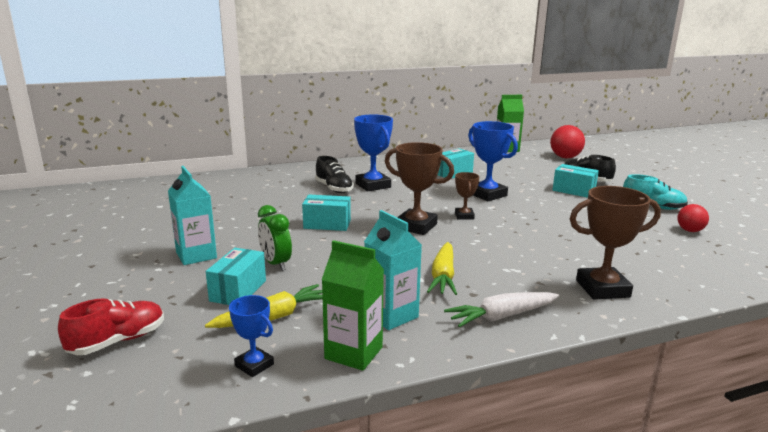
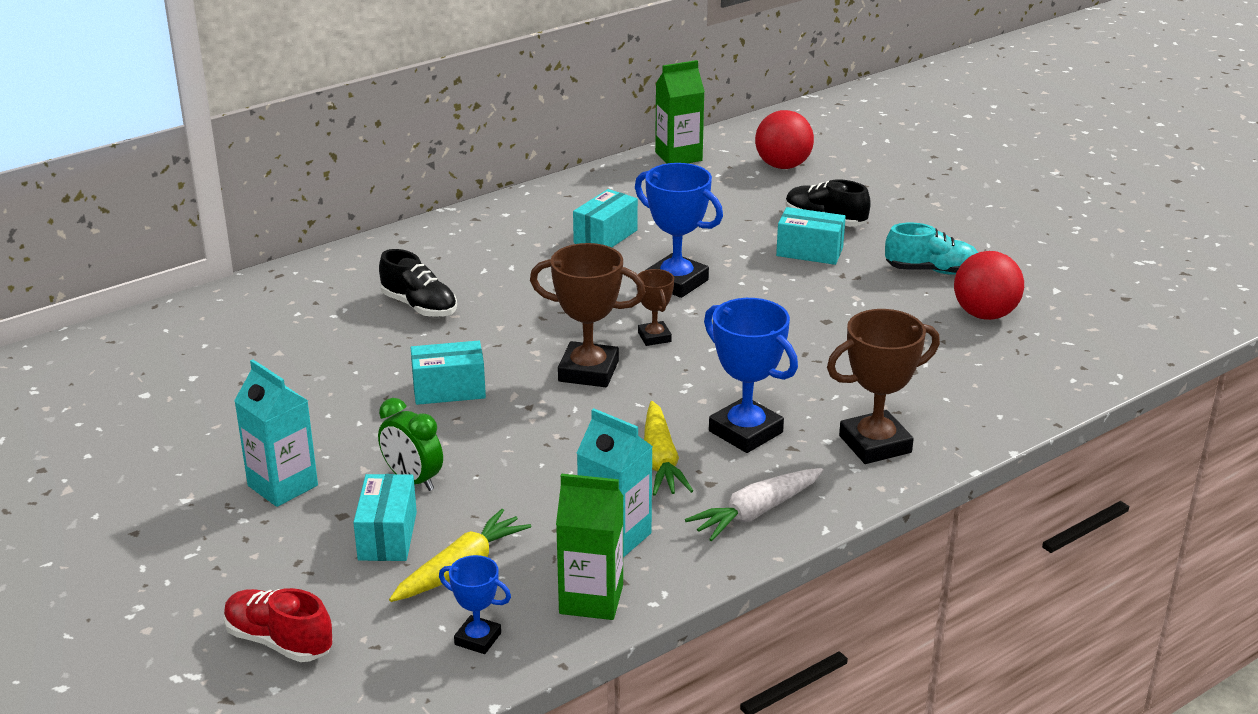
camera: 15 degrees left, 10 degrees up
(118, 341) = (279, 641): red shoe -> red shoe turned 90 degrees counterclockwise
(373, 185) = (482, 288): blue trophy -> blue trophy (745, 432)
(690, 230) = (985, 314): red ball -> red ball, size x1.64

